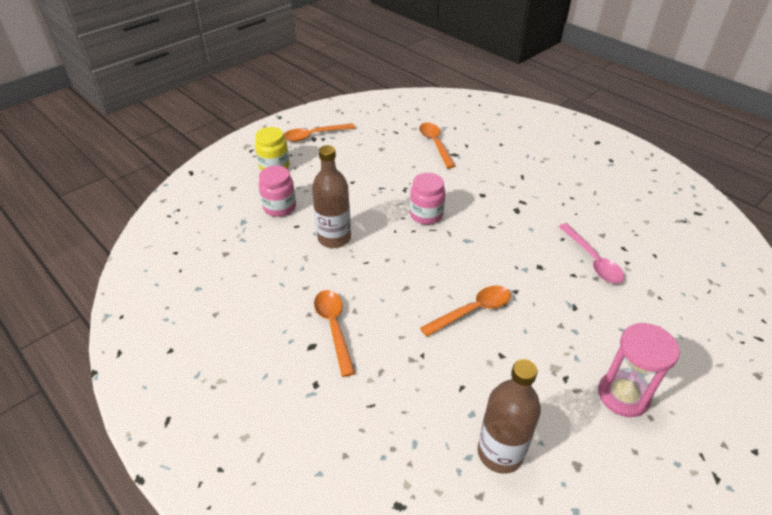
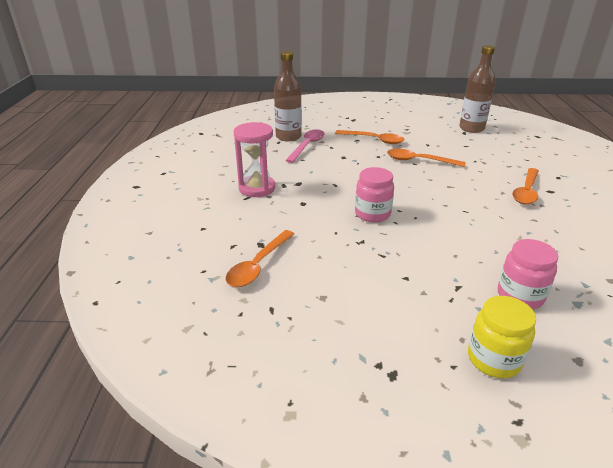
camera: 135 degrees left, 10 degrees down
(313, 136) = (387, 380): orange spoon -> orange spoon (374, 140)
(334, 238) = (479, 238): brown bottle -> brown bottle (288, 137)
(623, 395) = (389, 118): pink hourglass -> pink hourglass (257, 188)

